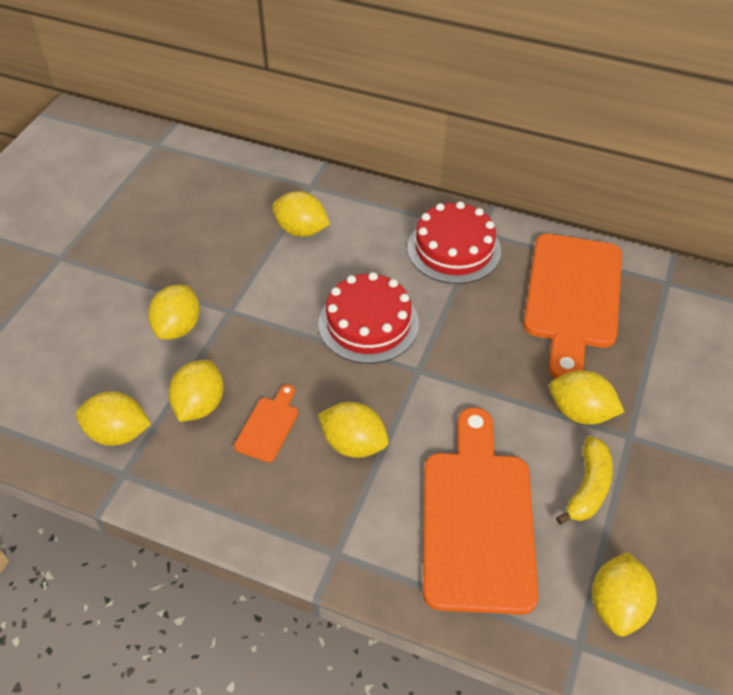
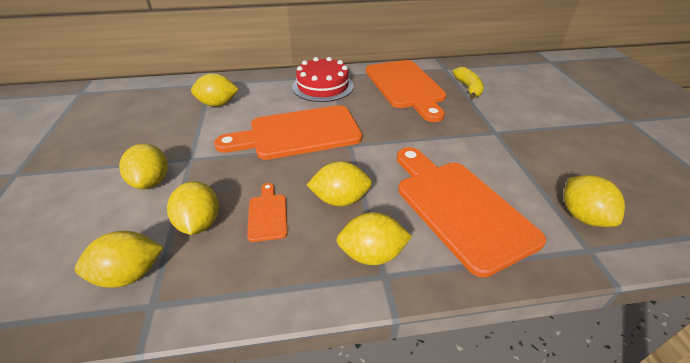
camera: 30 degrees left, 10 degrees down
(368, 323) = (298, 133): red cake -> orange cutting board
(580, 412) = (460, 131): yellow lemon -> yellow lemon (372, 254)
(588, 488) = (501, 163): yellow banana -> yellow banana (468, 88)

